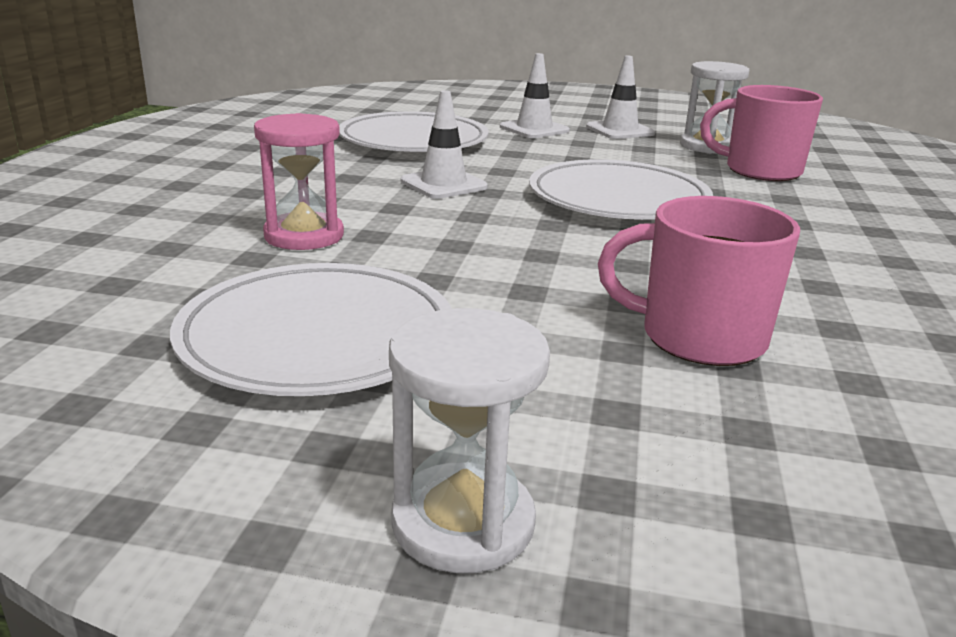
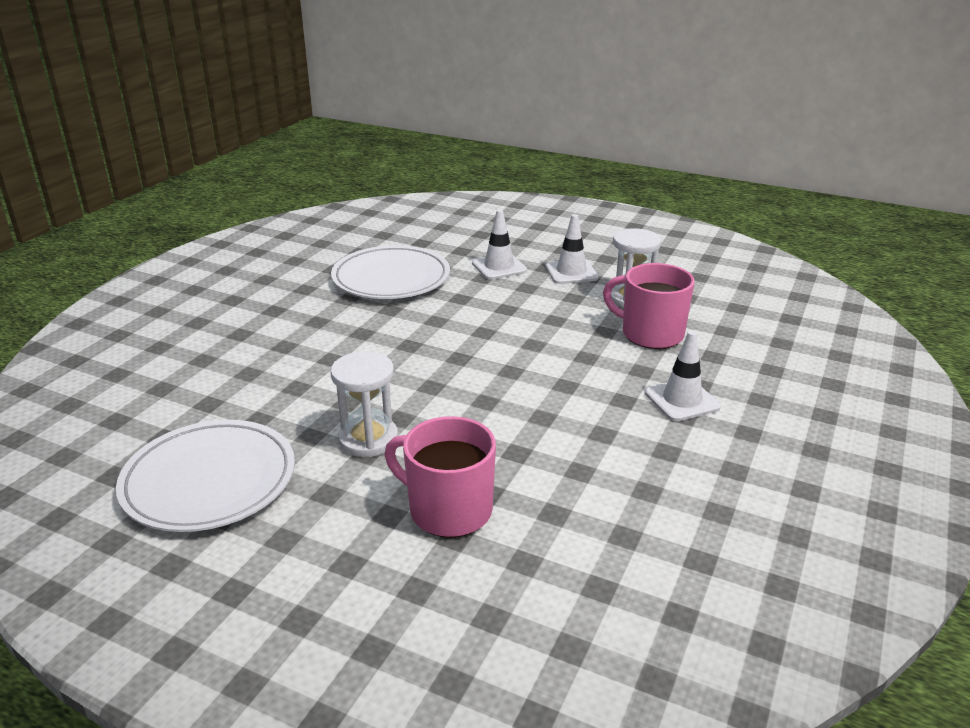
camera: 15 degrees right, 5 degrees up
(304, 236) = (251, 384): pink hourglass -> none
(443, 184) = (380, 334): white traffic cone -> white traffic cone (682, 400)
(463, 523) = (210, 626): white hourglass -> white hourglass (368, 439)
(618, 199) = (501, 362): white plate -> none

